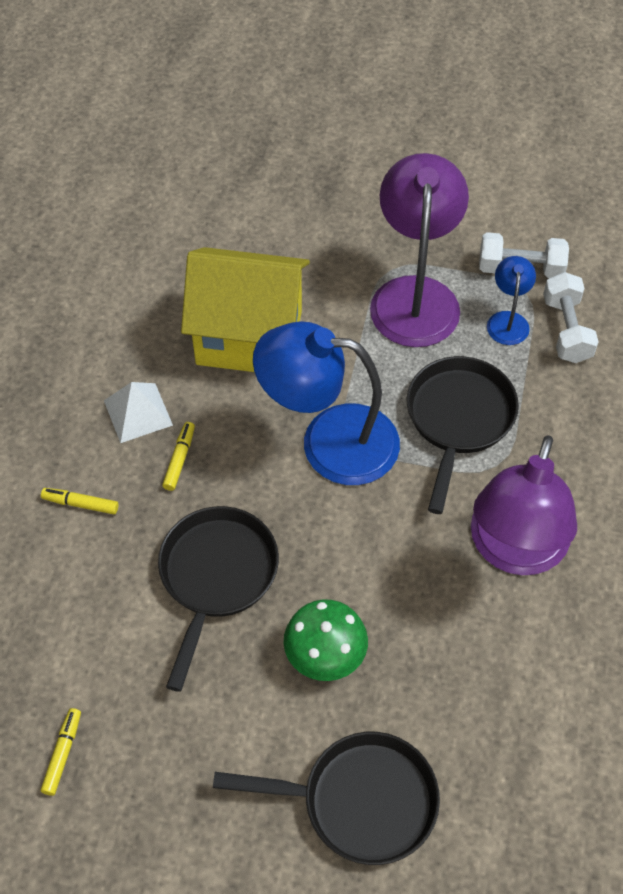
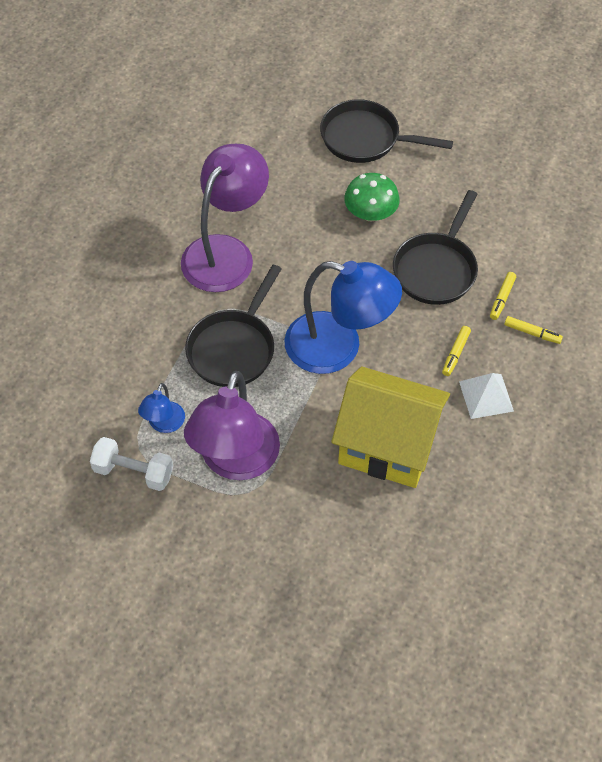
camera: 170 degrees left, 0 degrees up
(63, 754) = (542, 187): yellow marker -> yellow marker (502, 298)
(566, 330) = (118, 407): white dumbbell -> none

